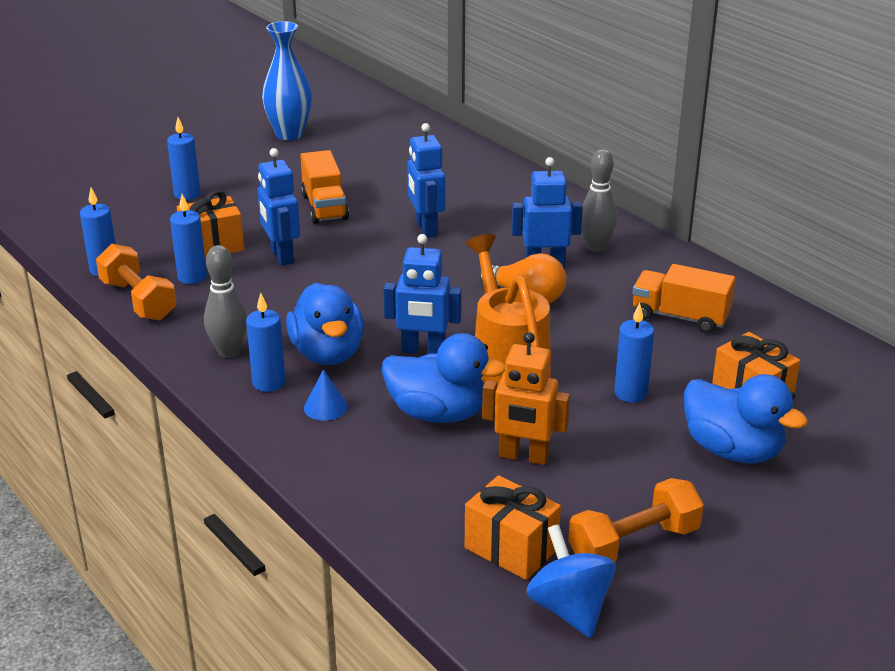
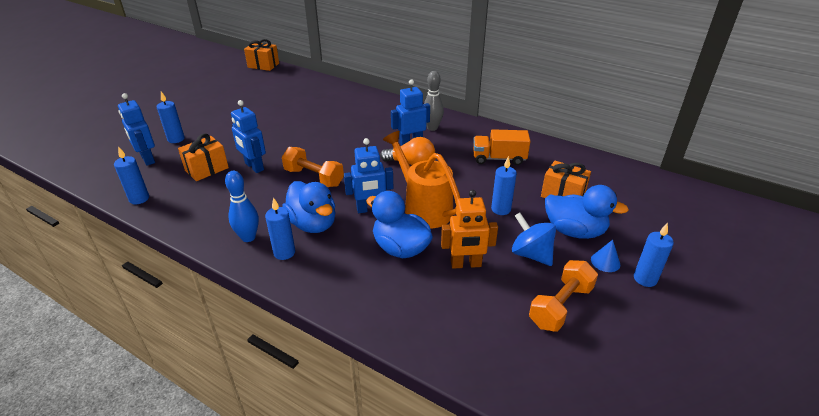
camera: 20 degrees left, 5 degrees up
(138, 300) = (171, 215): orange dumbbell -> orange dumbbell (314, 177)
(192, 277) = (202, 191): blue candle -> blue candle (645, 279)
(229, 352) = (248, 237): grey bowling pin -> blue bowling pin
(289, 134) = (225, 93): blue vase -> none
(324, 207) = (266, 132): orange truck -> none
(325, 407) = (329, 261): blue cone -> blue cone (605, 262)
(426, 228) = (333, 134): blue robot -> blue robot (147, 159)
(438, 413) = (400, 248): blue duck -> blue duck turned 135 degrees counterclockwise
(511, 548) = (494, 330): orange gift -> orange gift (263, 65)
(569, 608) = (552, 363): blue spinning top -> blue spinning top (531, 254)

